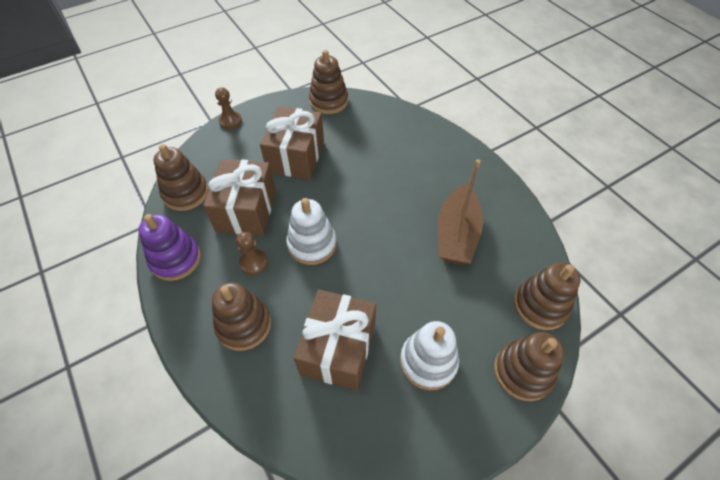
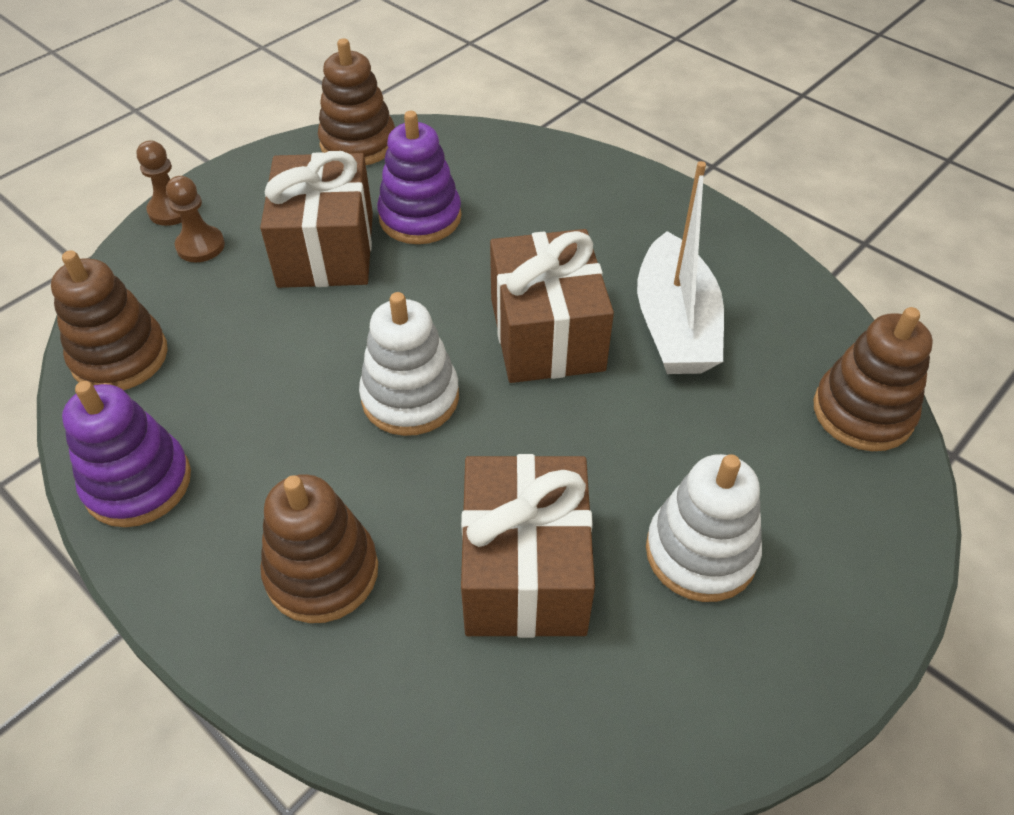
camera: 15 degrees left, 5 degrees down
(246, 210) = (257, 363): brown gift -> brown gift (546, 334)
(253, 262) = (304, 454): brown pawn -> brown pawn (200, 246)
(346, 148) = (420, 217): none -> purple stacking toy
(456, 234) = (674, 325): brown boat -> white boat
(523, 372) = (873, 529): brown stacking toy -> none

